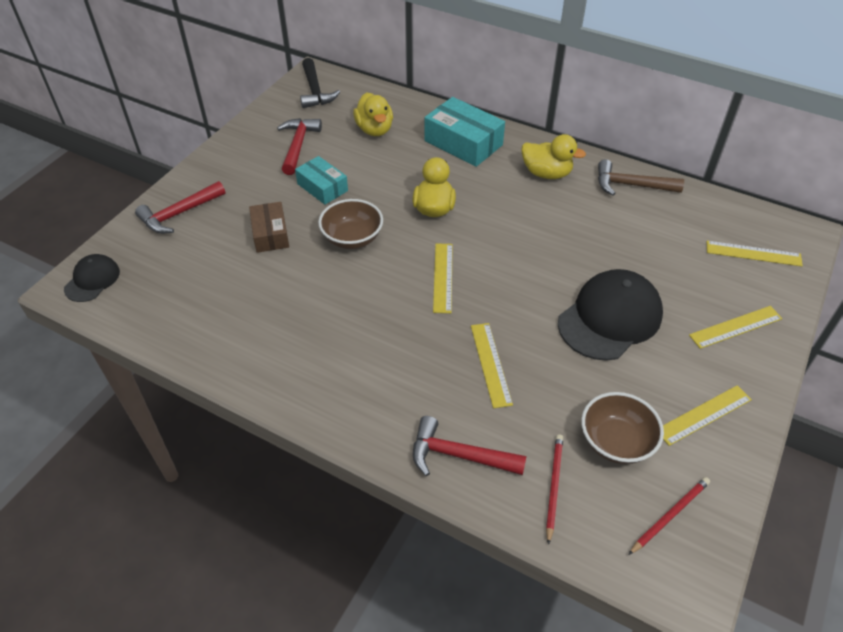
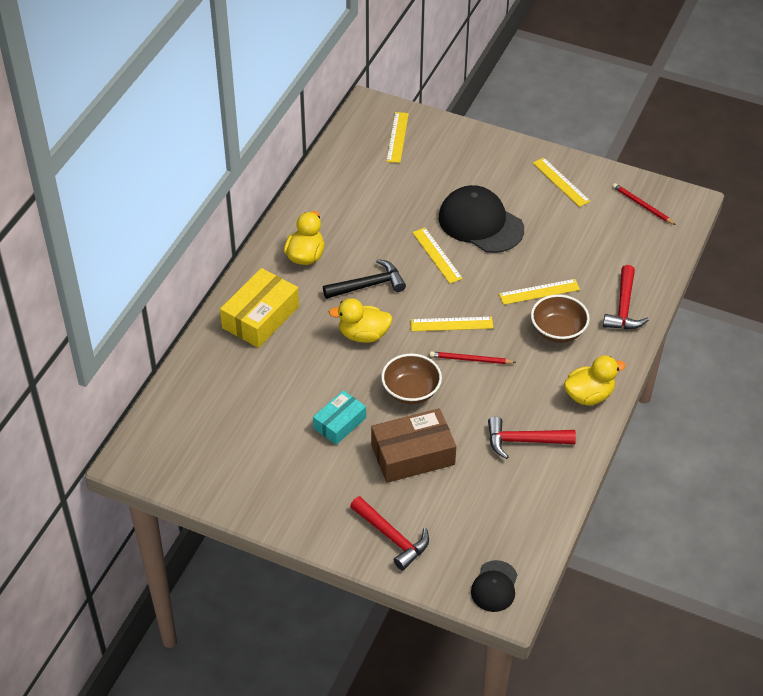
camera: 95 degrees left, 0 degrees up
(92, 280) = (494, 586): black cap -> black cap turned 90 degrees counterclockwise
(270, 234) = (412, 454): brown box -> brown box, size x1.58
(298, 145) = (271, 454): red hammer -> red hammer (523, 441)
(315, 91) = (166, 453): black hammer -> black hammer (368, 285)
(374, 130) = (240, 390): yellow duck -> yellow duck (589, 395)
(463, 143) = (260, 317): turquoise box -> yellow box
(553, 486) = (635, 259): red pencil -> red pencil (470, 359)
(616, 441) = (593, 226): brown bowl -> brown bowl (558, 331)
(630, 185) = (318, 201): brown hammer -> none
(735, 327) = (477, 157): yellow ruler -> yellow ruler (437, 255)

